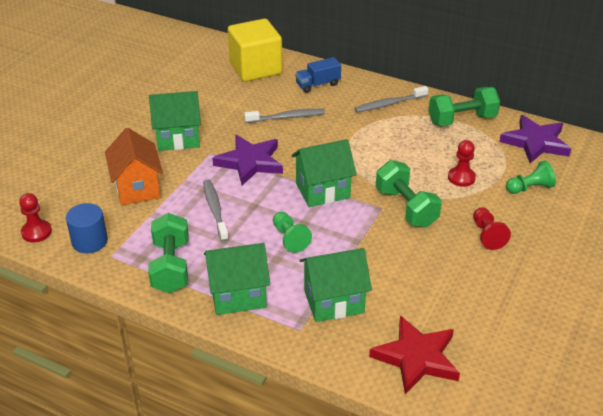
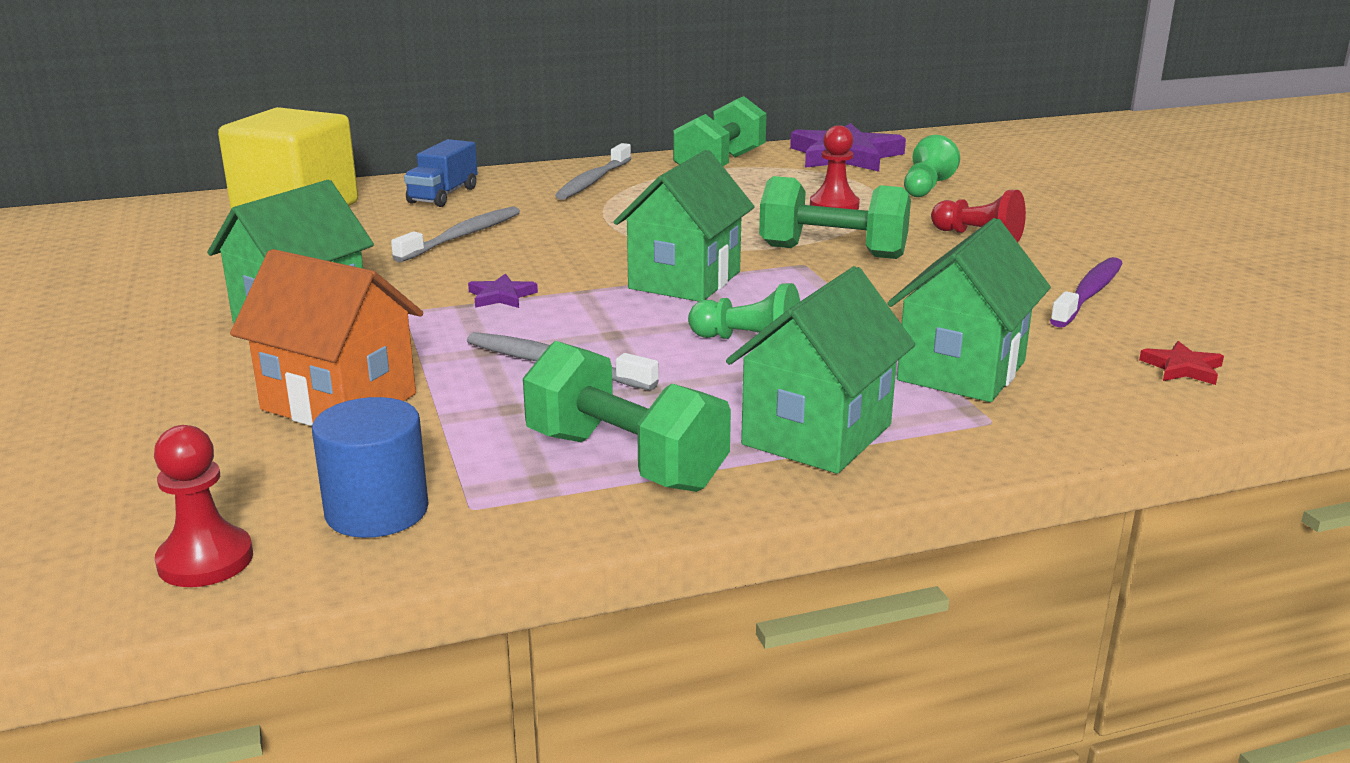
camera: 45 degrees left, 15 degrees down
(250, 162) = (501, 296): purple star -> purple star, size x0.44
(416, 357) = (1182, 368): red star -> red star, size x0.44
(463, 297) = (1088, 294): none -> purple toothbrush

